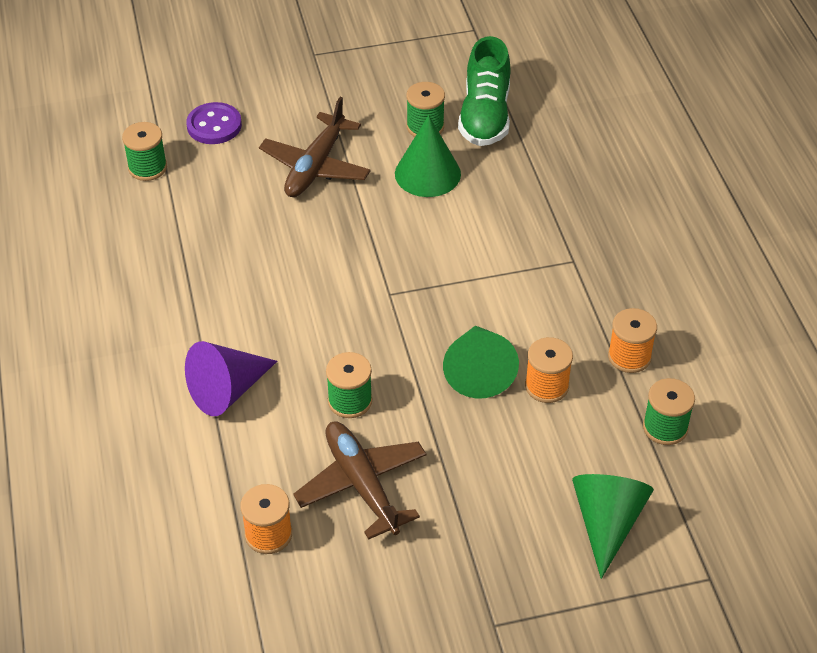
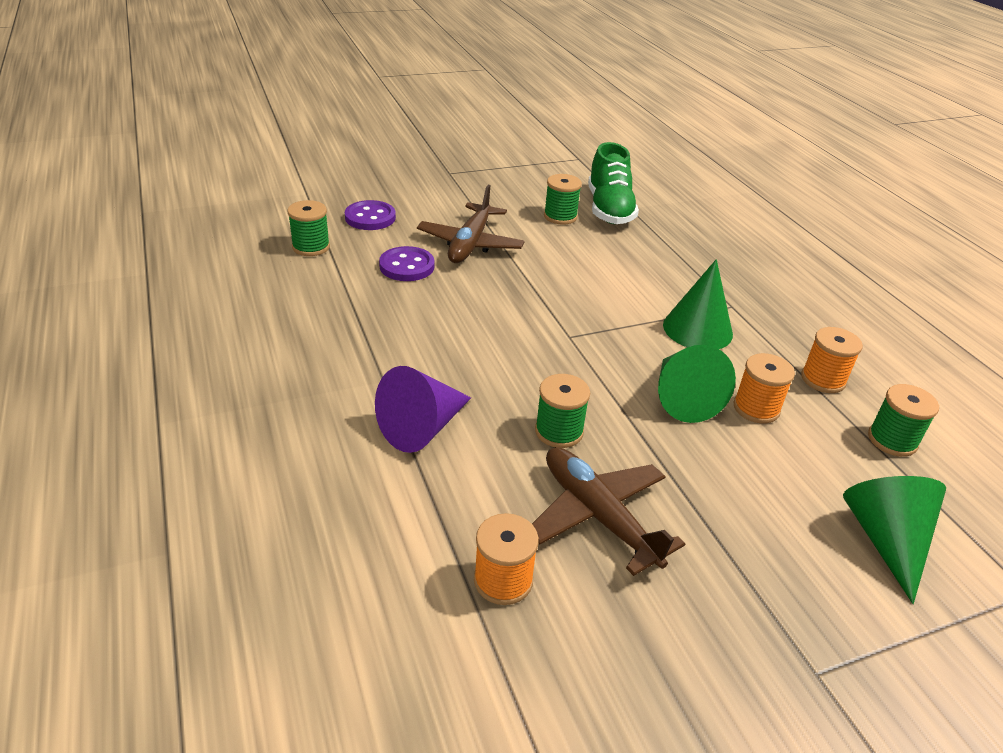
camera: 10 degrees left, 10 degrees down
(243, 197) = (407, 266): none -> purple button
(427, 173) = (574, 247): green cone -> green cone (697, 329)

